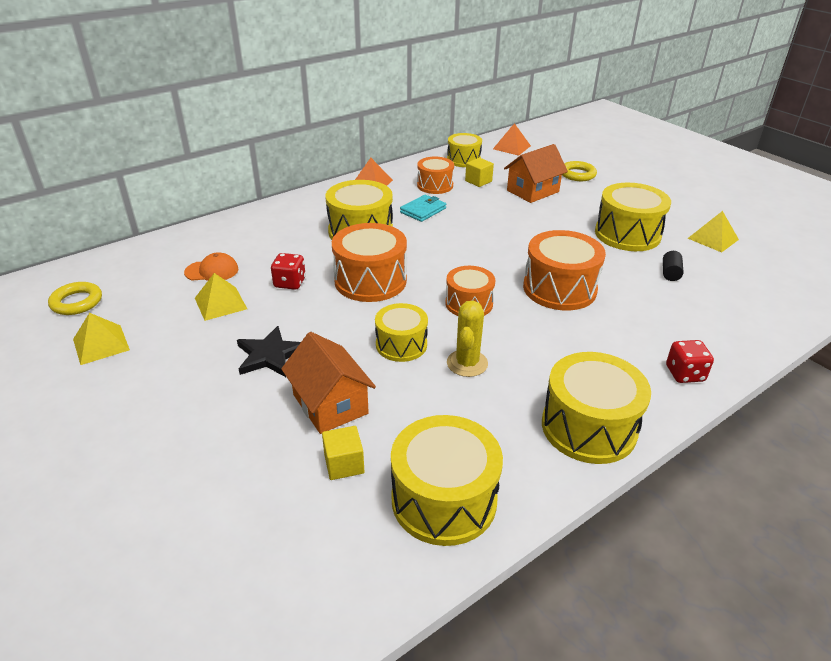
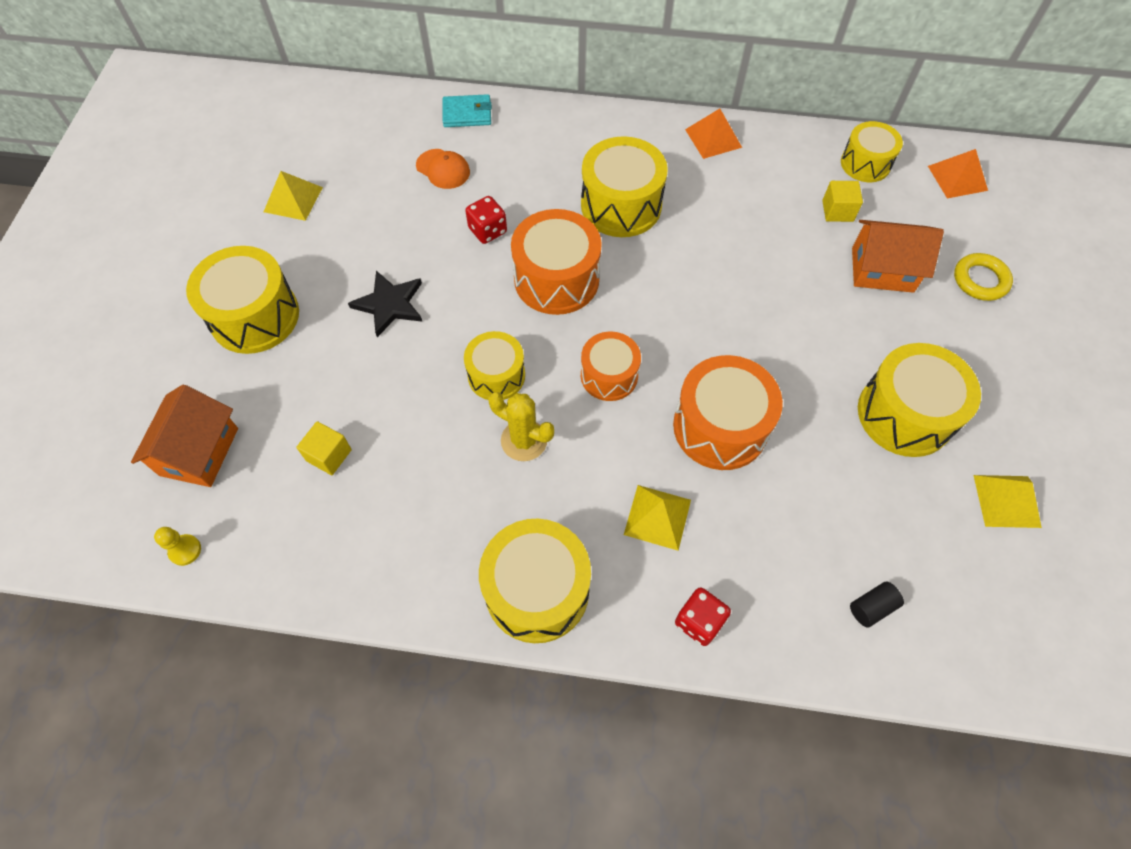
camera: 45 degrees right, 25 degrees up
(77, 302) = (317, 137): yellow ring -> none
(220, 303) = (412, 215): yellow pyramid -> yellow pyramid (657, 517)
(303, 620) = (185, 550): none -> yellow pawn
(330, 404) = (378, 392): orange house -> orange house (199, 451)
(423, 210) = (718, 217): turquoise wallet -> turquoise wallet (467, 114)
(435, 185) = (778, 186): orange drum -> none
(444, 500) = (356, 547): yellow drum -> yellow drum (255, 316)
(467, 363) = (524, 440): yellow cactus -> yellow cactus turned 60 degrees clockwise
(670, 273) = (872, 503): black cylinder -> black cylinder (871, 607)

